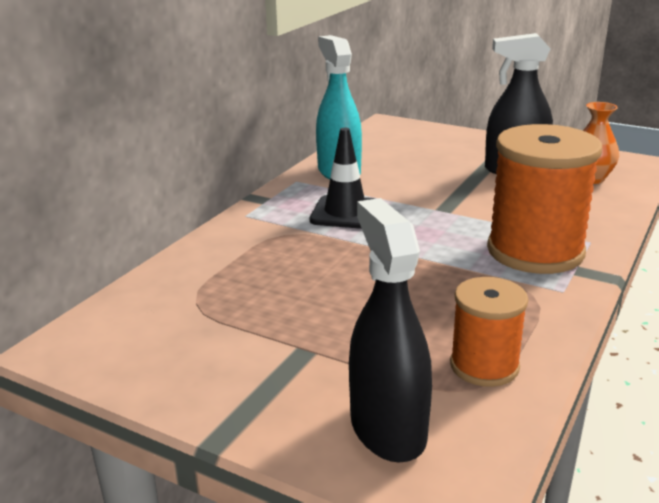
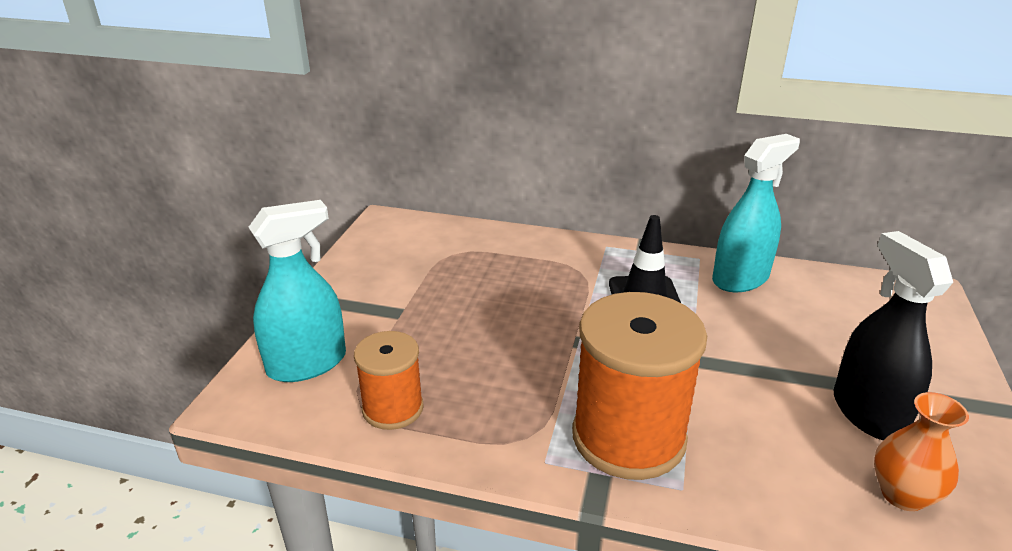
camera: 75 degrees right, 5 degrees up
(387, 429) = (307, 364): black spray bottle -> turquoise spray bottle

